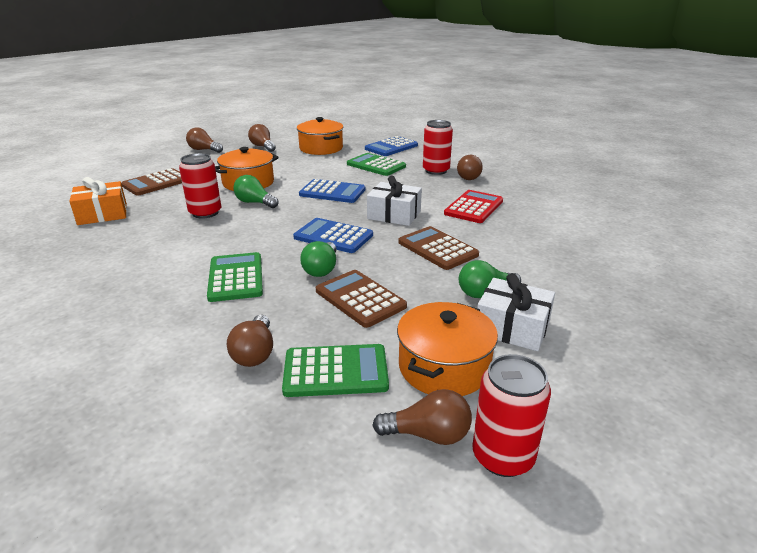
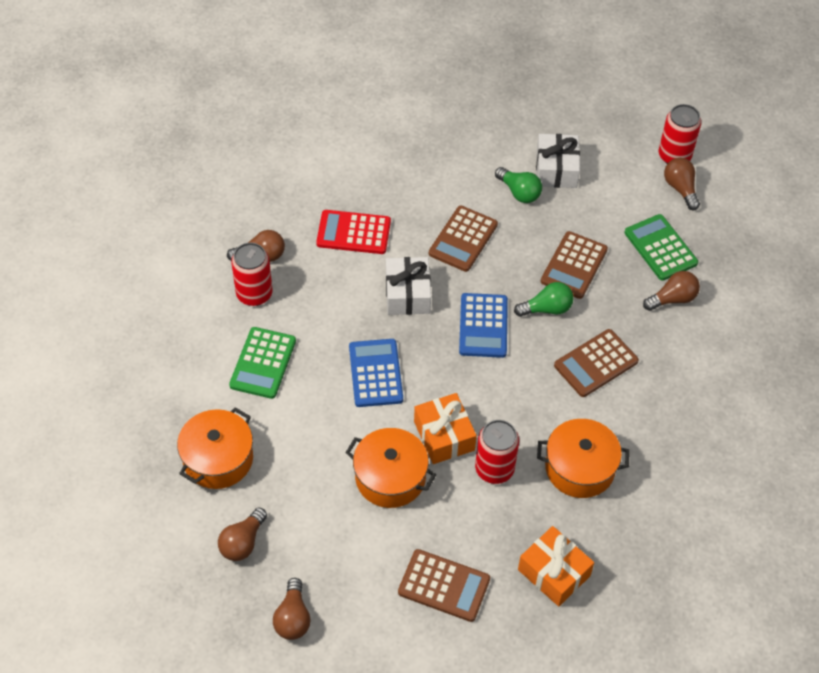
camera: 115 degrees left, 25 degrees up
(236, 277) = (596, 363): green calculator -> brown calculator
(255, 203) = (444, 436): green light bulb -> orange gift
(391, 147) = (176, 372): blue calculator -> none
(444, 367) = (621, 195): orange pot -> orange pot (579, 468)

